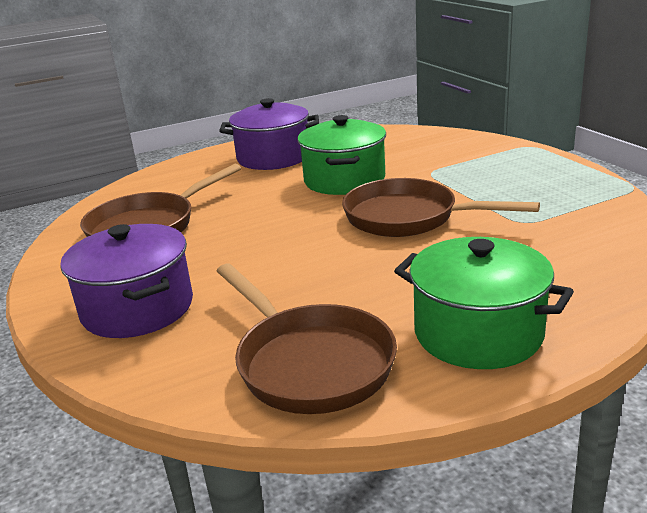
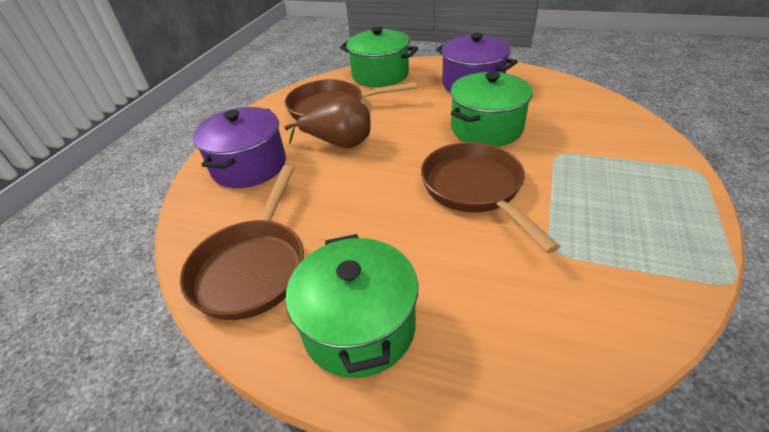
camera: 45 degrees right, 15 degrees up
(155, 184) = (380, 75): none -> green pot
(217, 246) = (339, 144): none -> brown pear

